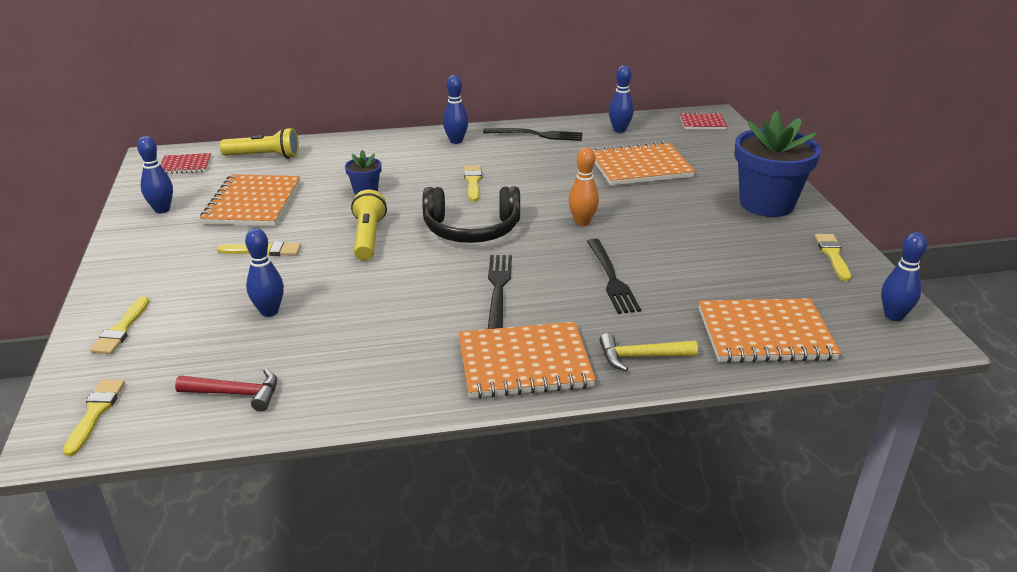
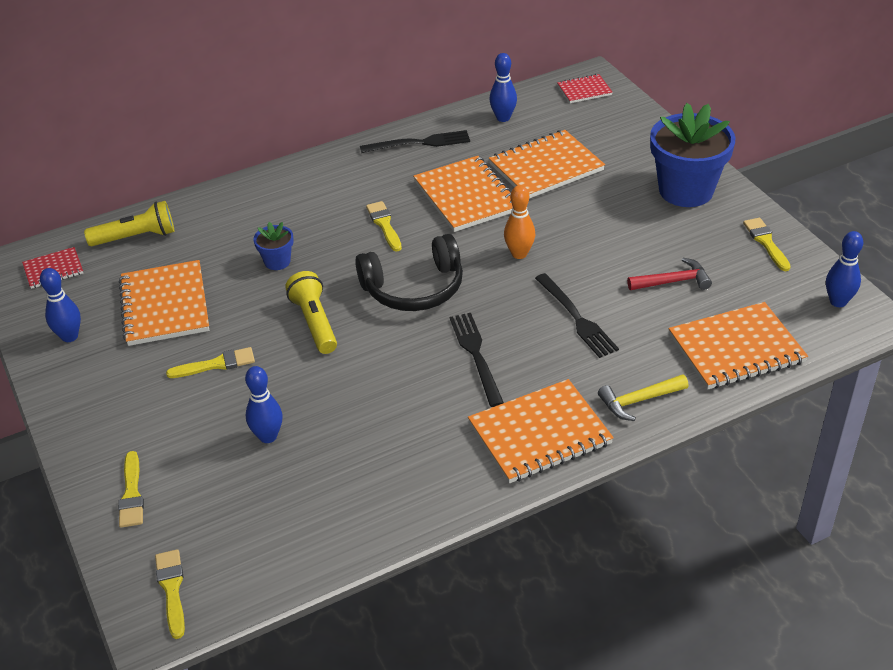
camera: 15 degrees left, 10 degrees up
(236, 393) = (293, 534): red hammer -> red hammer (673, 281)
(456, 141) = (337, 170): blue bowling pin -> none
(557, 175) = (466, 196): none -> orange notebook

